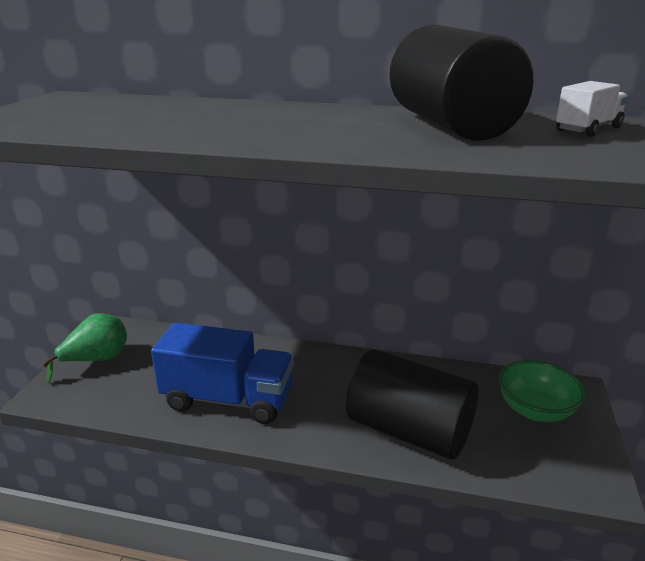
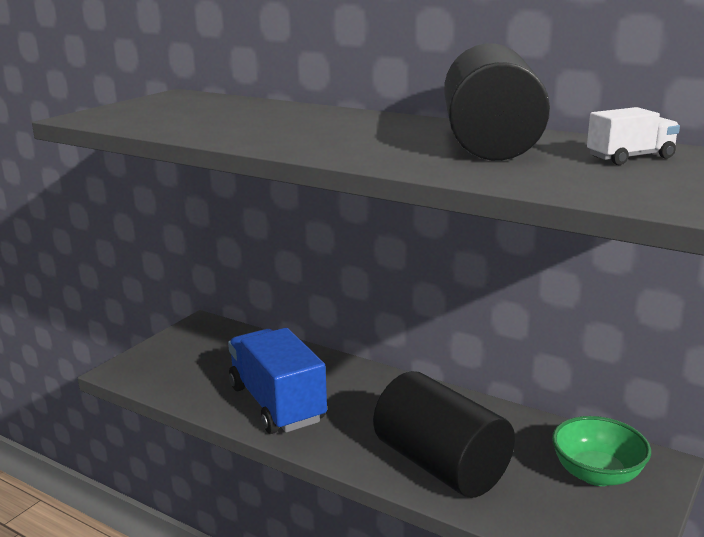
camera: 20 degrees right, 5 degrees down
(96, 360) = (175, 349): green pear -> none
(228, 399) = (277, 404): blue truck -> blue truck turned 150 degrees counterclockwise

